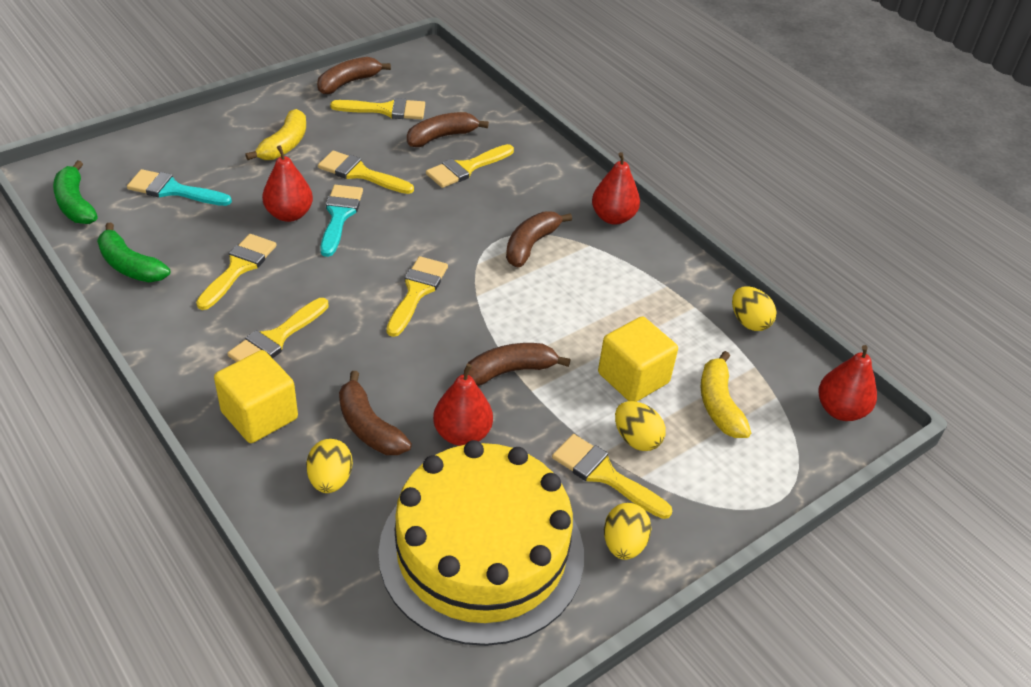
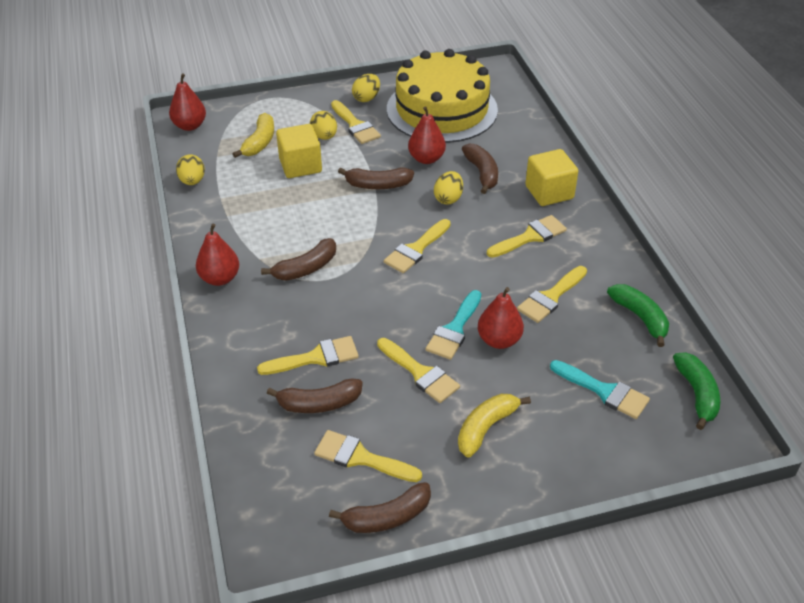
camera: 155 degrees left, 0 degrees up
(330, 480) = (513, 153): yellow egg -> yellow egg (448, 198)

